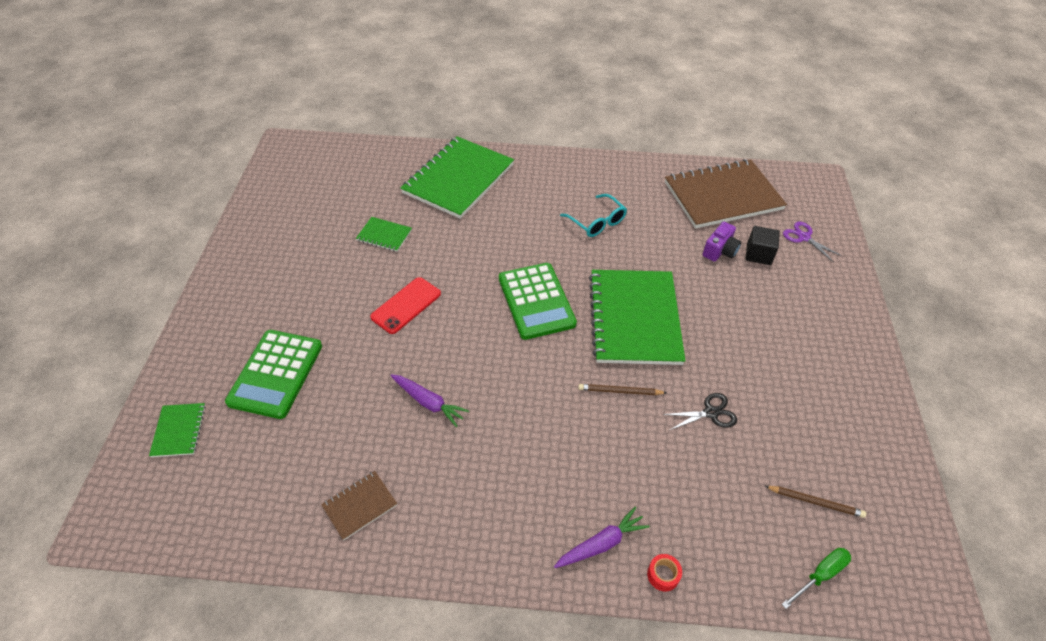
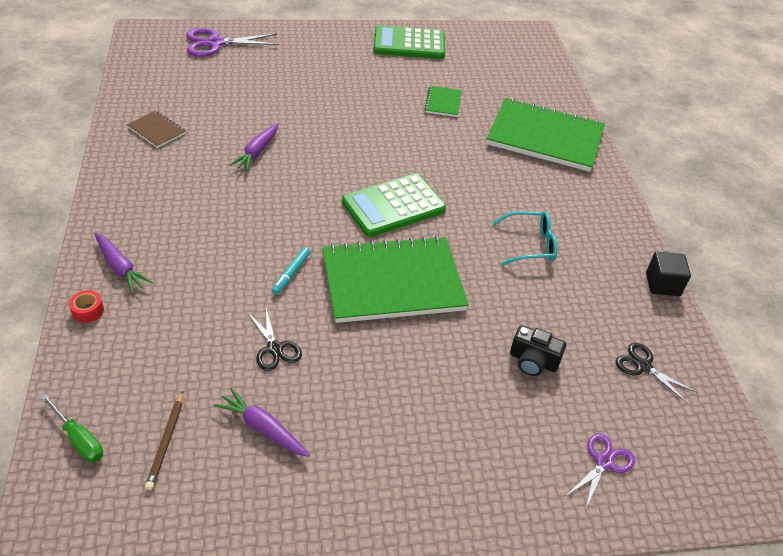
camera: 75 degrees right, 5 degrees down
(179, 431) = (215, 43): green notebook -> purple scissors
(276, 374) = (272, 73): green calculator -> green calculator (409, 44)
(406, 305) = (361, 126): red phone -> none
(597, 222) = (530, 245): turquoise glasses -> turquoise glasses turned 135 degrees counterclockwise
(620, 391) = (291, 274): brown pencil -> turquoise marker
(720, 251) = (533, 361): purple camera -> black camera
(722, 196) = (643, 366): brown notebook -> black scissors
(758, 254) = (544, 404): black cube -> black cube (662, 284)
(795, 429) = (262, 428): none -> purple carrot

